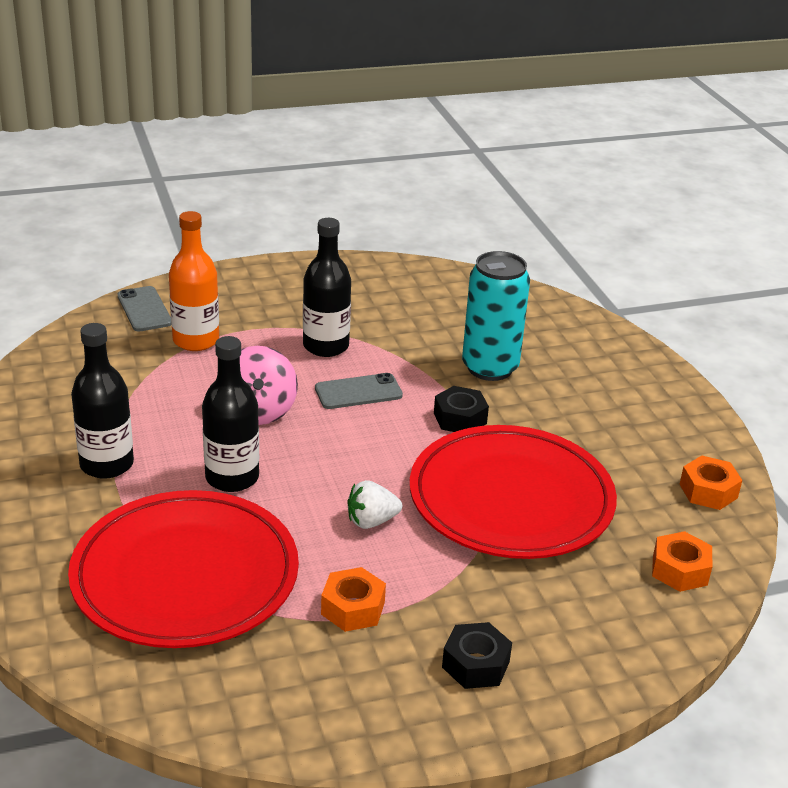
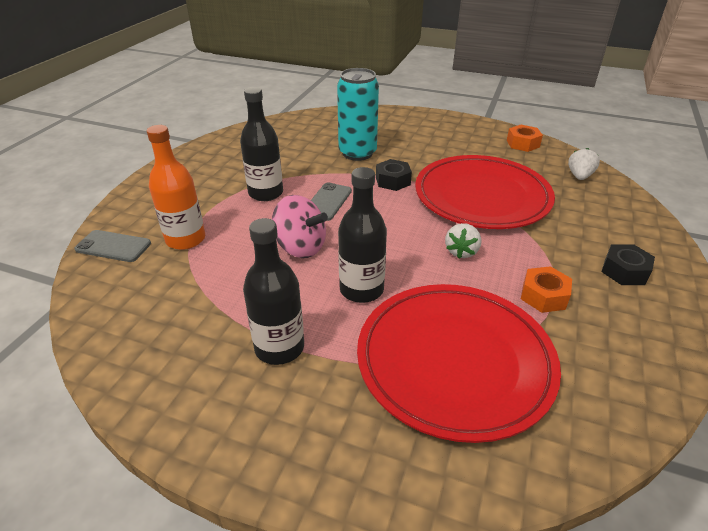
camera: 50 degrees left, 5 degrees up
(679, 570) = (579, 176): orange nut -> white strawberry

